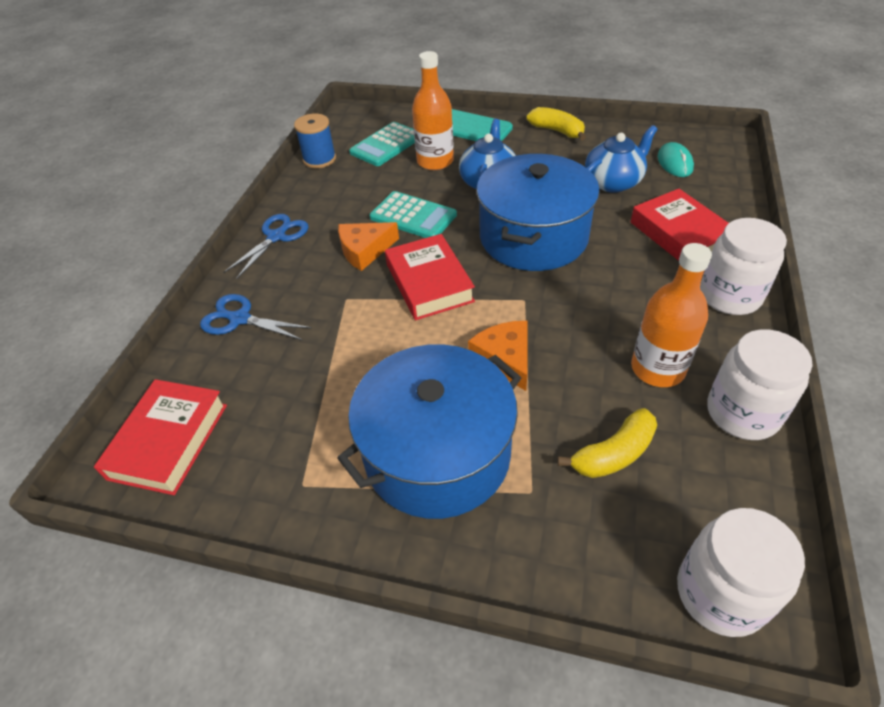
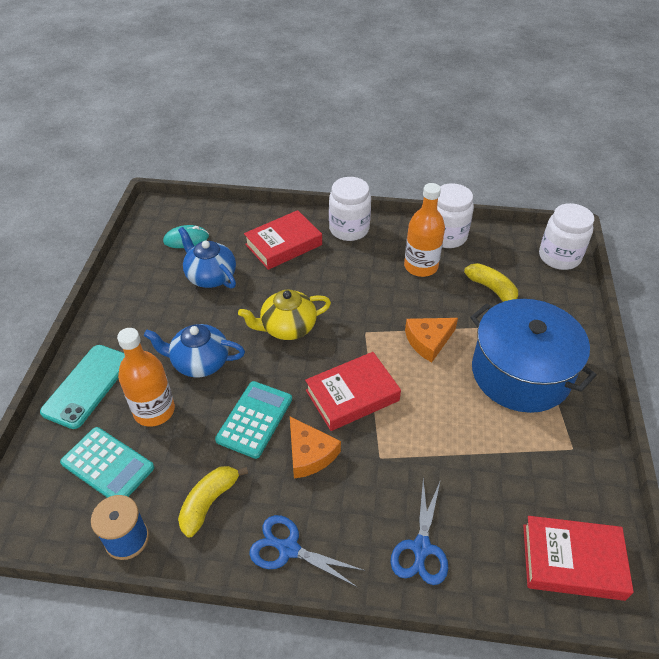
camera: 100 degrees left, 0 degrees up
(533, 237) = (287, 327): blue pot -> yellow teapot
(557, 131) = (115, 311): yellow banana -> yellow banana (209, 502)

